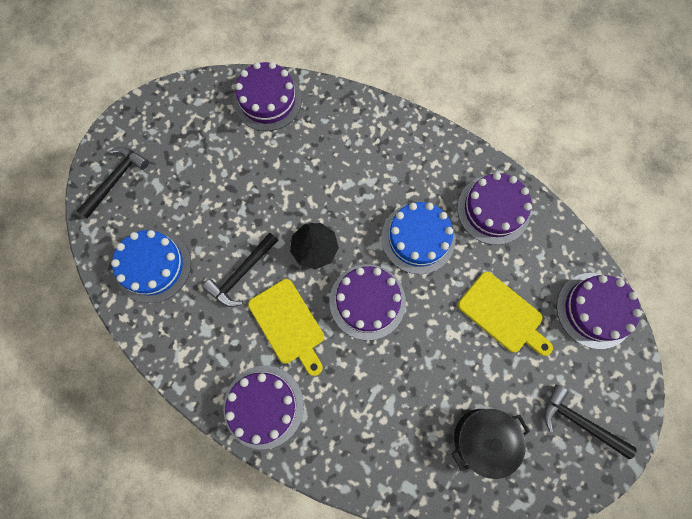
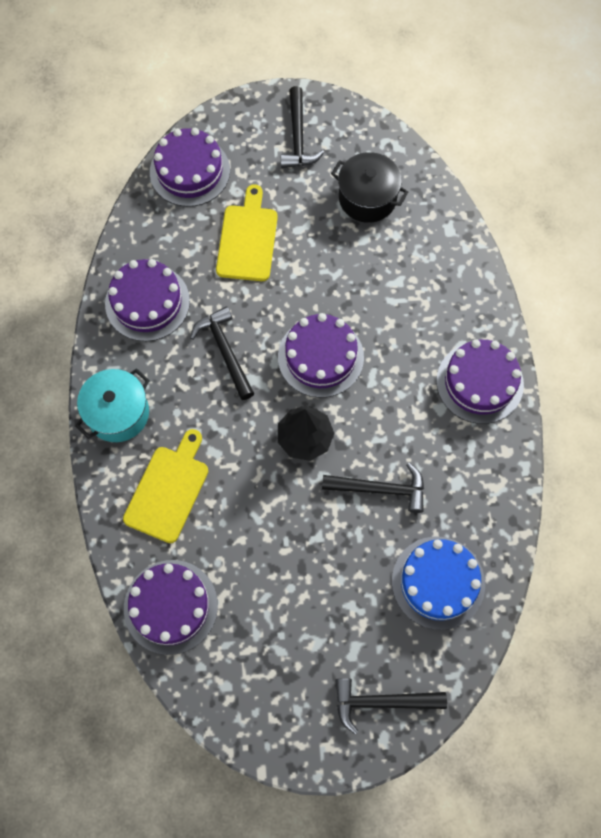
camera: 125 degrees left, 5 degrees down
(288, 324) = (394, 411): yellow cutting board -> yellow cutting board (168, 490)
(418, 238) = (225, 351): blue cake -> black hammer
(419, 142) = (118, 413): none -> turquoise pot

